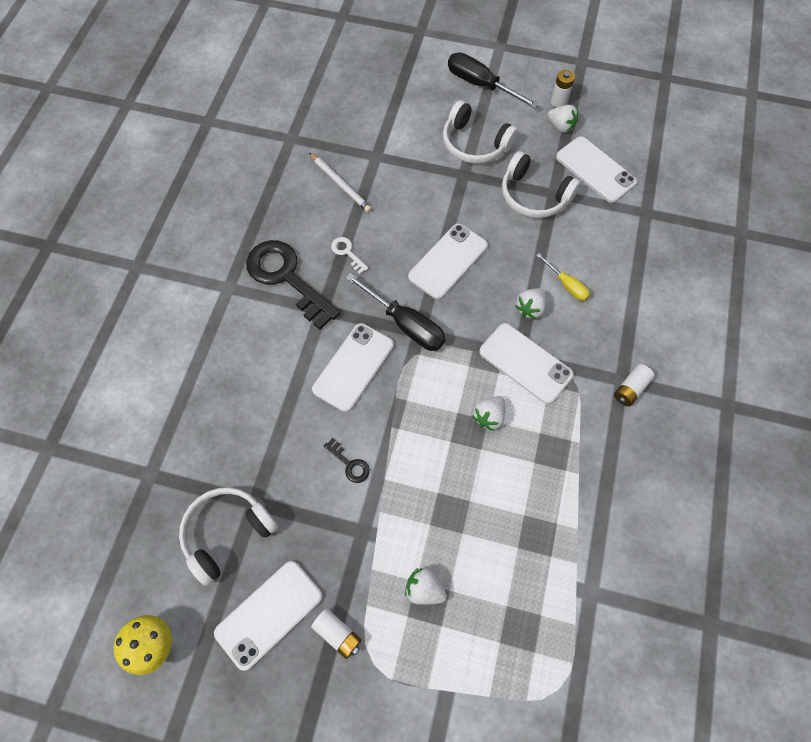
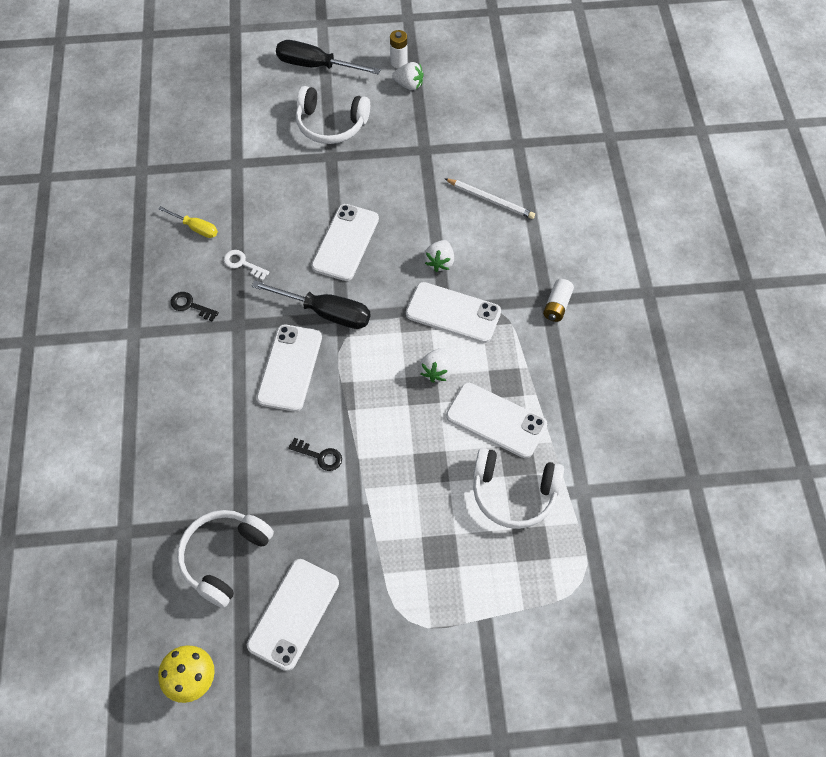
camera: 20 degrees left, 5 degrees down
(286, 278) = (190, 305): black key -> black key, size x0.42
(337, 633) = (365, 607): white battery -> none
(340, 184) = (210, 200): white pencil -> white pencil (490, 200)
(424, 589) = (431, 541): white strawberry -> none
(534, 195) = (406, 157): white headphones -> white headphones (514, 493)
(566, 285) = (466, 231): yellow screwdriver -> yellow screwdriver (196, 228)
(595, 170) = (456, 117): white phone -> white phone (496, 420)

